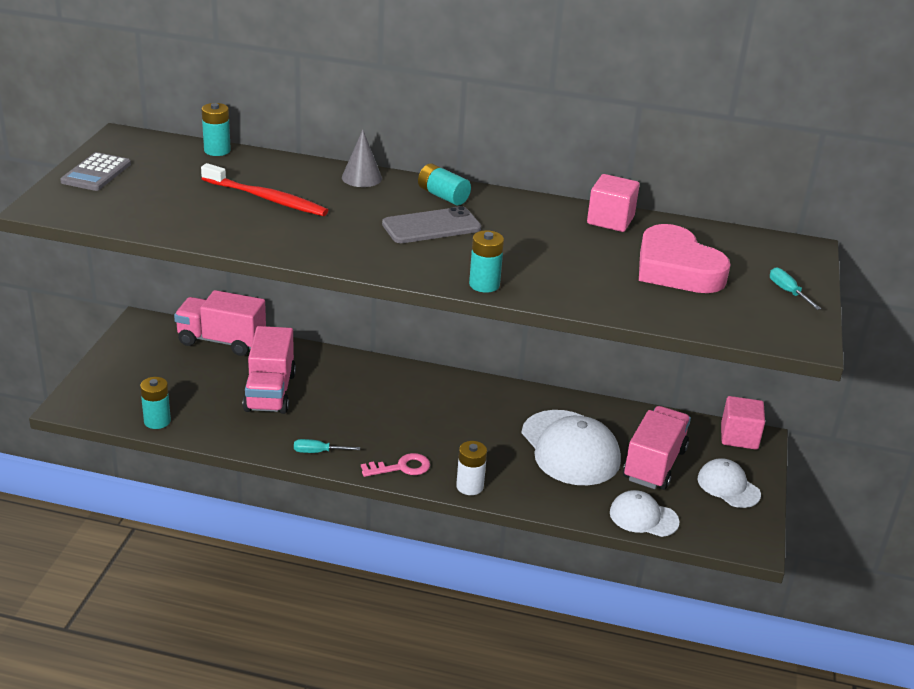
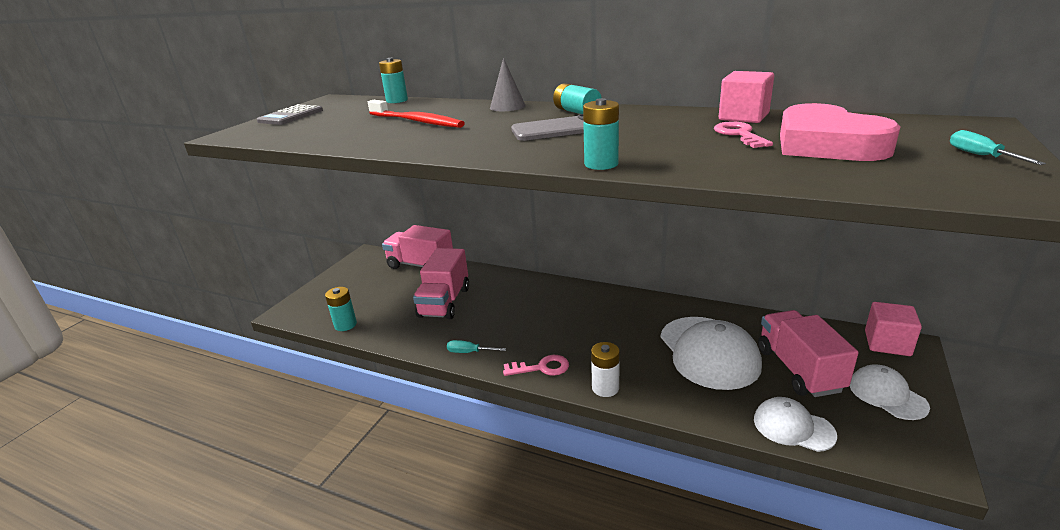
camera: 15 degrees right, 5 degrees down
(605, 249) = (739, 135): none -> pink key
(654, 464) = (798, 369): pink truck -> pink truck turned 45 degrees counterclockwise

